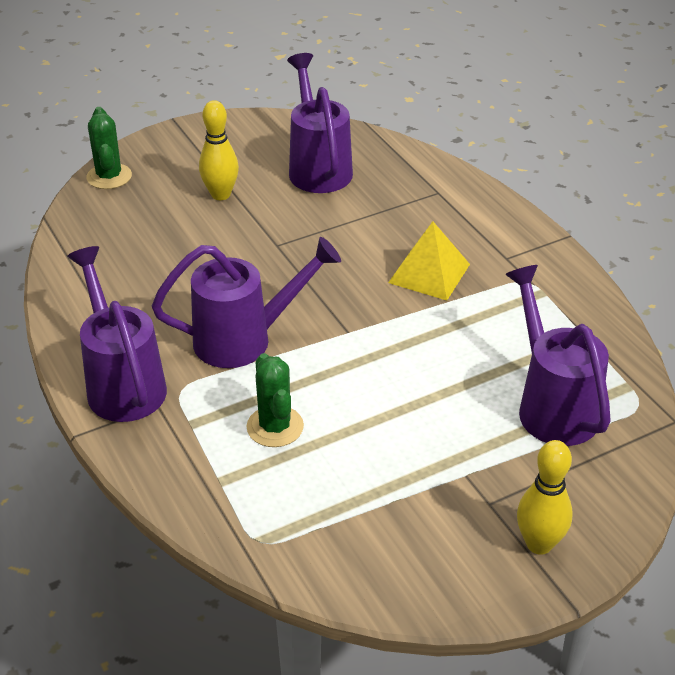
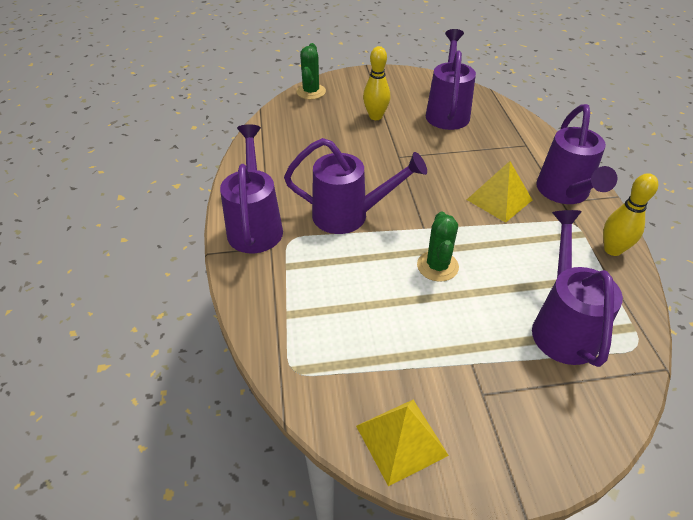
camera: 20 degrees right, 5 degrees up
(275, 427) = (343, 284): green cactus -> green cactus (437, 266)
(417, 577) = (401, 440): none -> yellow pyramid
(506, 246) = (564, 193): none -> purple watering can
(539, 544) = (512, 444): yellow bowling pin -> yellow bowling pin (612, 249)

